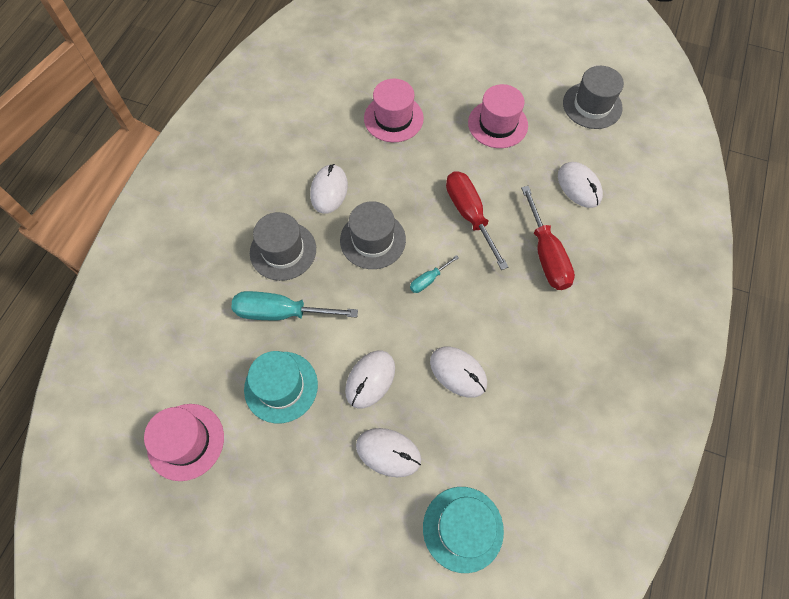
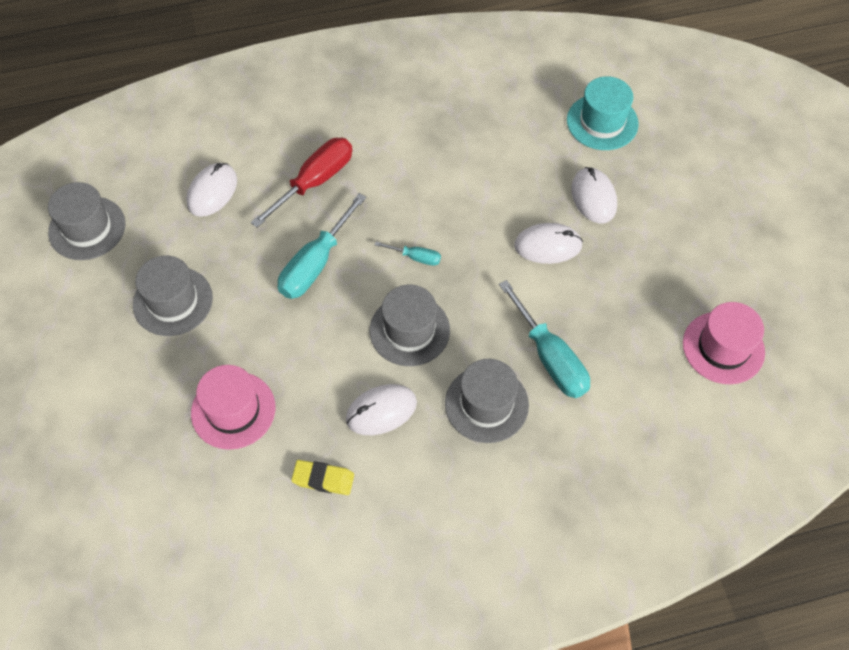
camera: 125 degrees left, 5 degrees down
(281, 387) = (614, 308): turquoise hat -> none
(312, 138) = (323, 479): none -> yellow eraser
(458, 372) = (486, 187): white mouse -> none
(469, 215) = (315, 264): red screwdriver -> turquoise screwdriver
(497, 124) = (173, 301): pink hat -> grey hat

